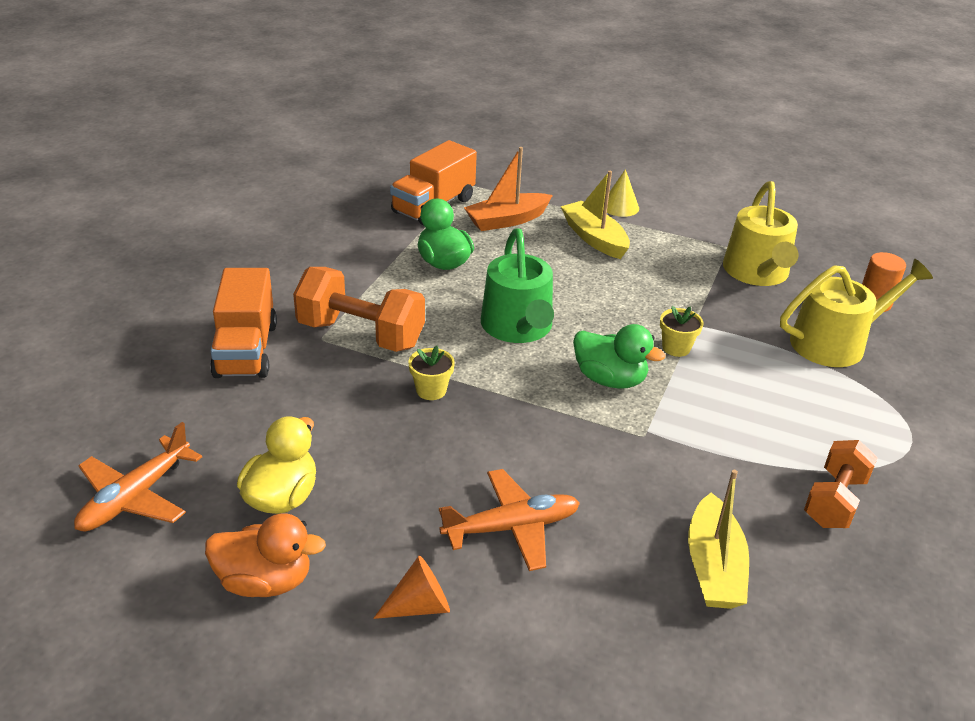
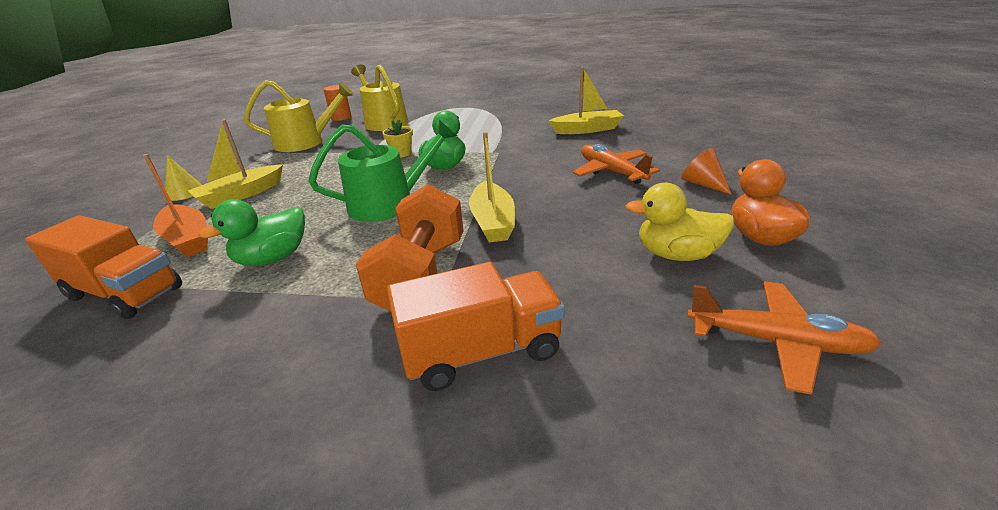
camera: 100 degrees left, 5 degrees down
(431, 390) = (493, 222): yellow flower pot -> yellow boat
(834, 501) = (519, 115): orange dumbbell -> none

